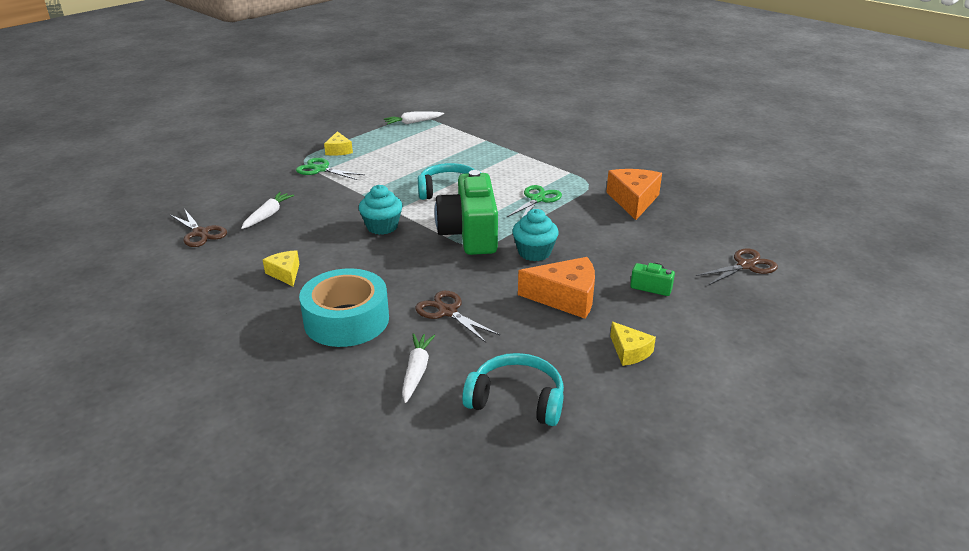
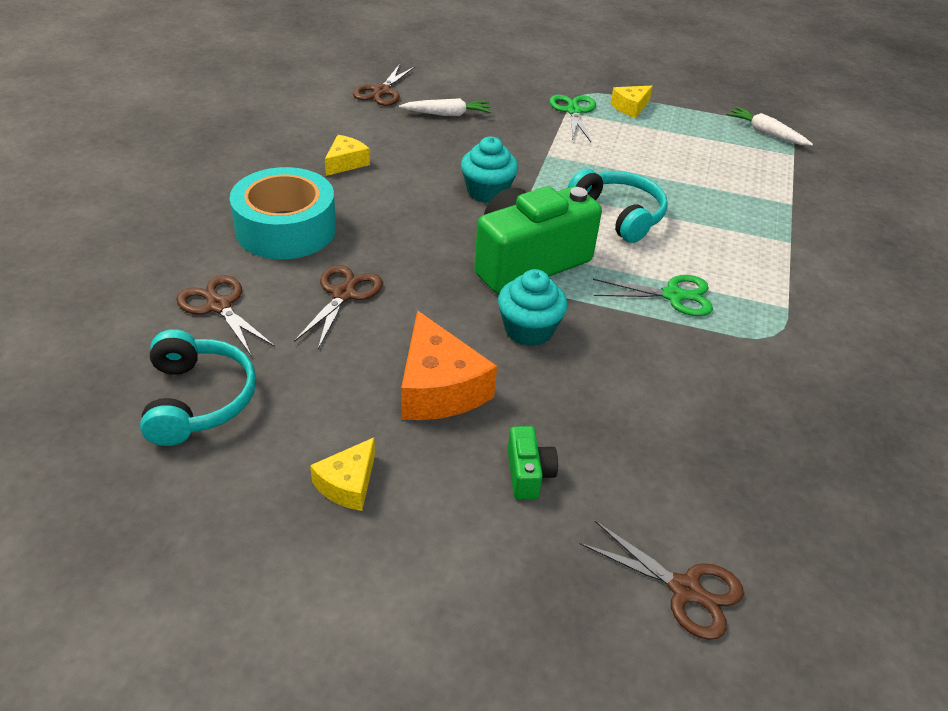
camera: 60 degrees right, 10 degrees up
(416, 371) = (219, 306): white carrot -> brown scissors
(633, 200) = (770, 397): orange cheese -> none

